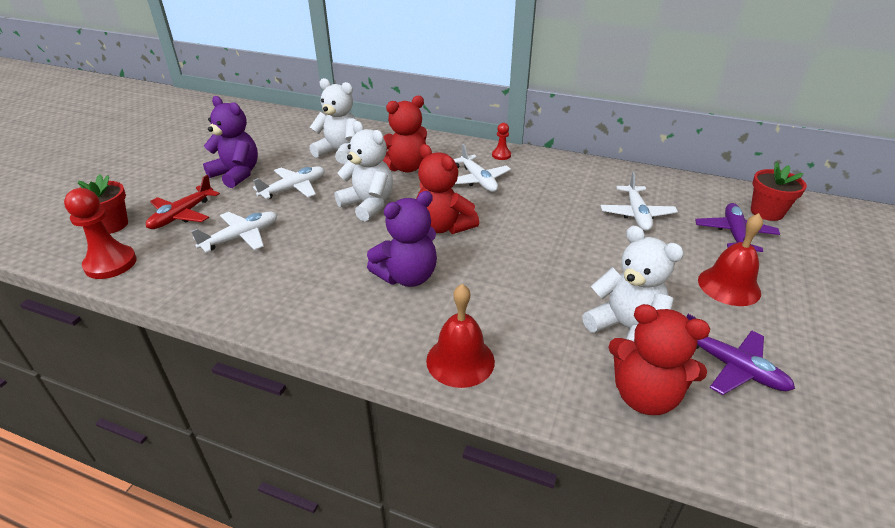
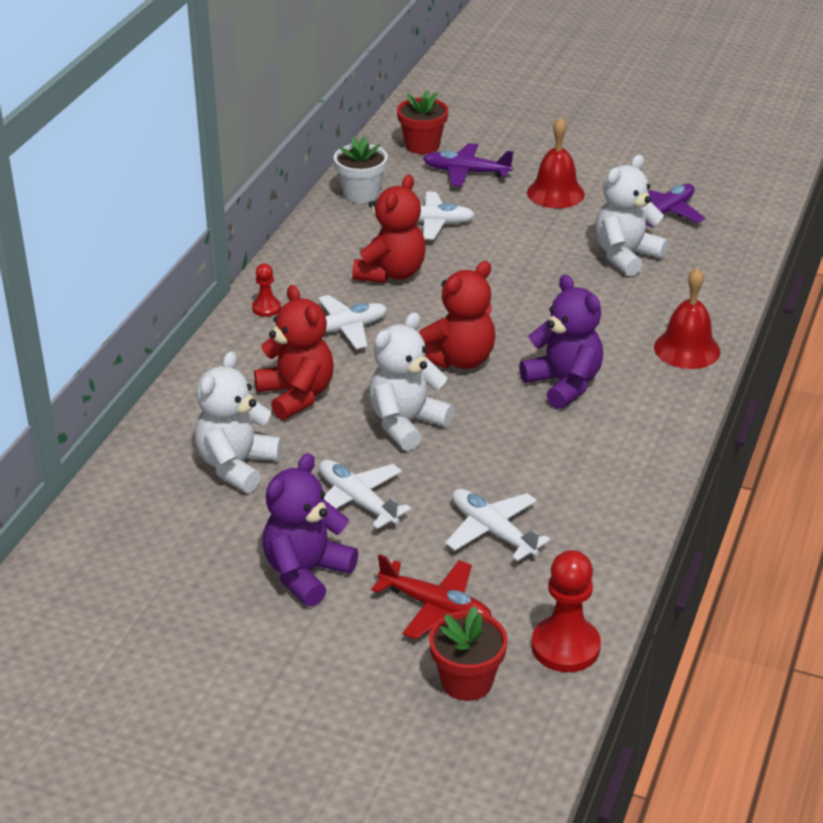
camera: 90 degrees left, 0 degrees up
(644, 396) = (706, 258): red teddy bear -> red teddy bear (391, 273)
(666, 185) = (361, 194): none -> white flower pot

